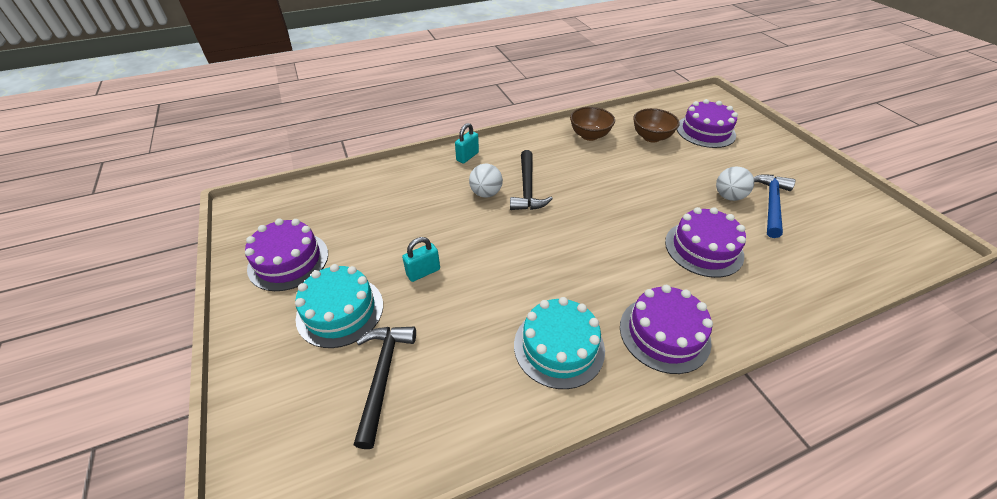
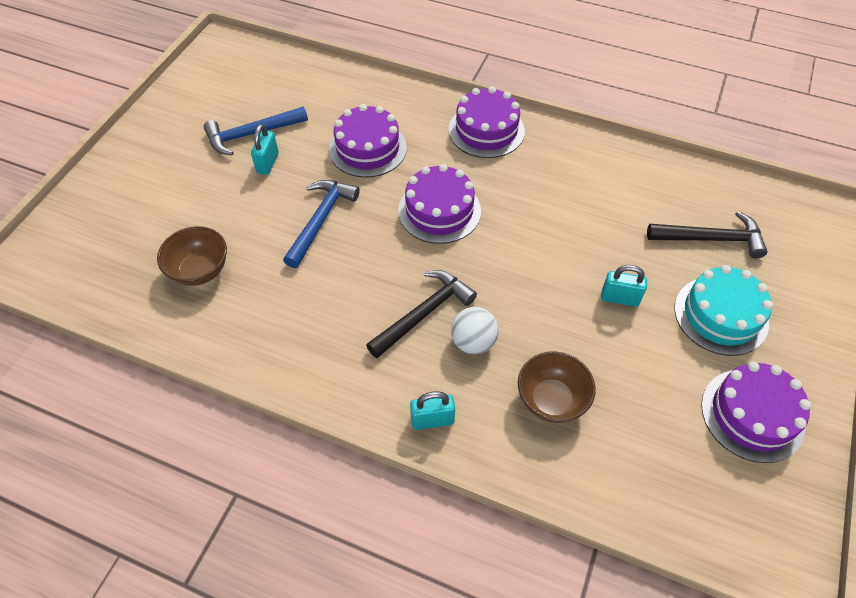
camera: 135 degrees left, 10 degrees up
(383, 376) = (711, 239): black hammer -> black hammer turned 135 degrees counterclockwise
(559, 347) = (566, 171): turquoise cake -> none
(589, 135) = (253, 330): brown bowl -> brown bowl (551, 400)
(646, 191) = (321, 220): none -> blue hammer
(705, 131) = (138, 231): purple cake -> purple cake (439, 210)
(728, 196) = (268, 163): white ball -> turquoise padlock

